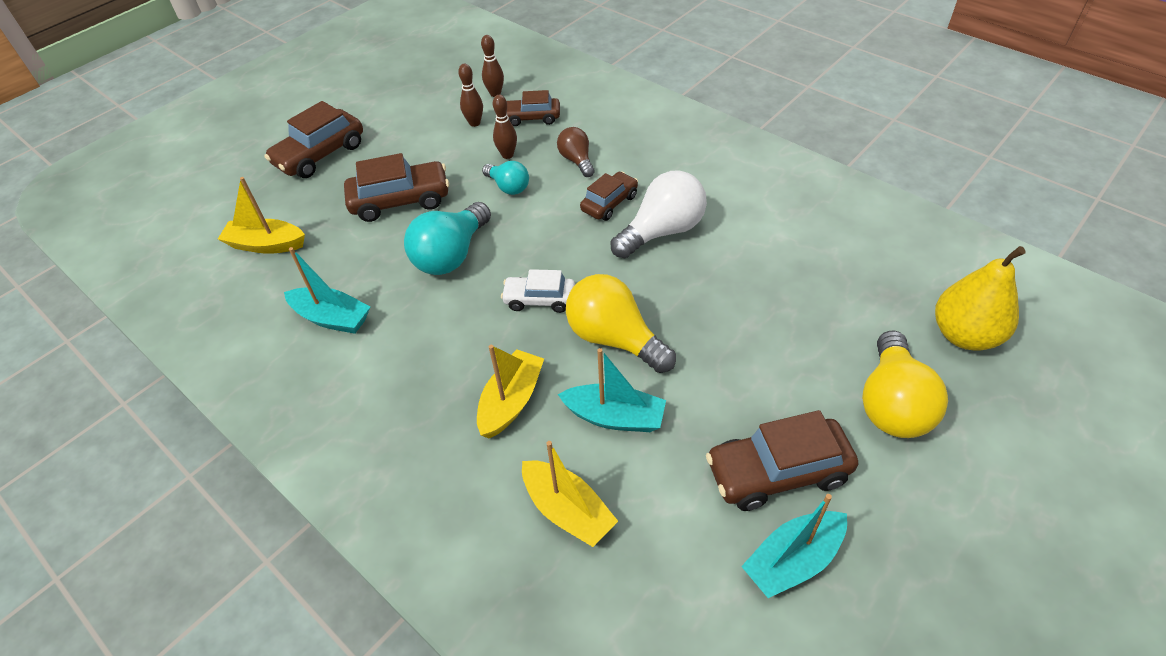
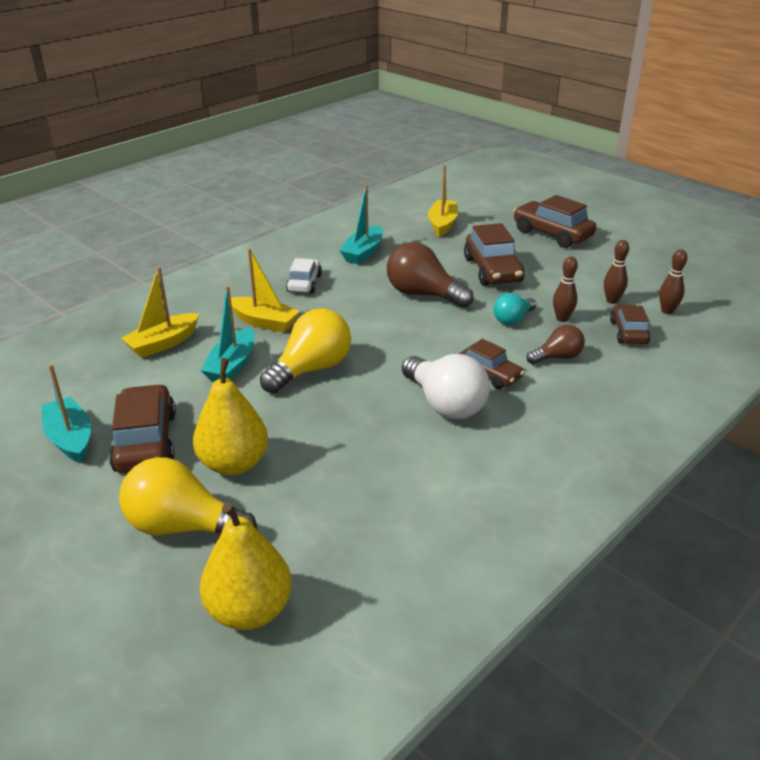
camera: 90 degrees right, 15 degrees down
(451, 255) = (423, 294): turquoise light bulb -> brown light bulb
(539, 299) = (364, 334): white car -> white car (304, 283)
(791, 380) = (234, 464): none -> yellow pear

